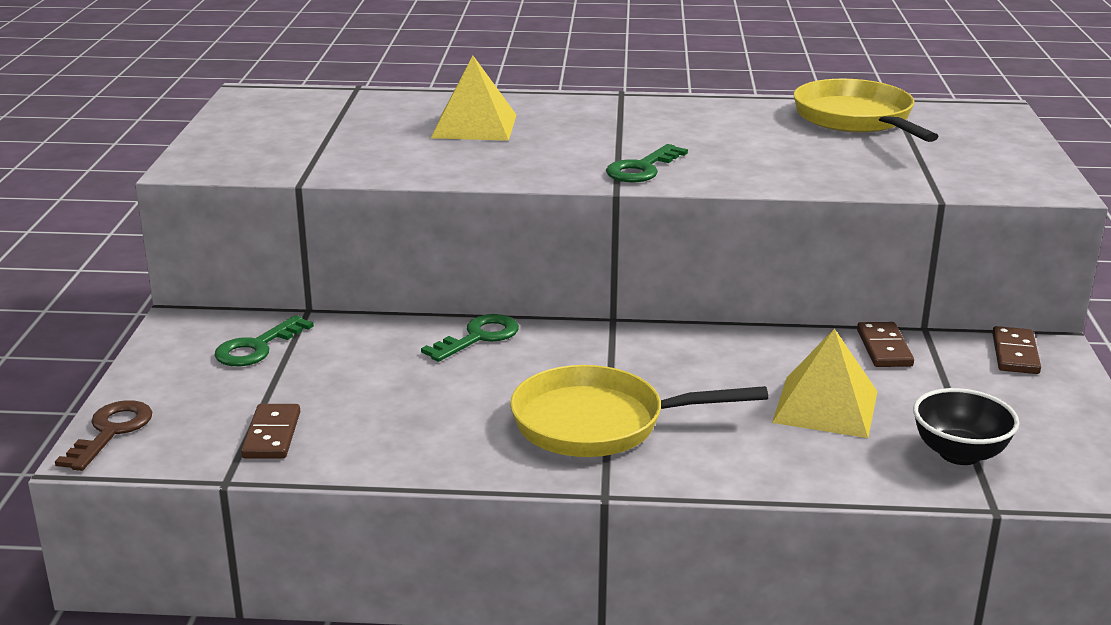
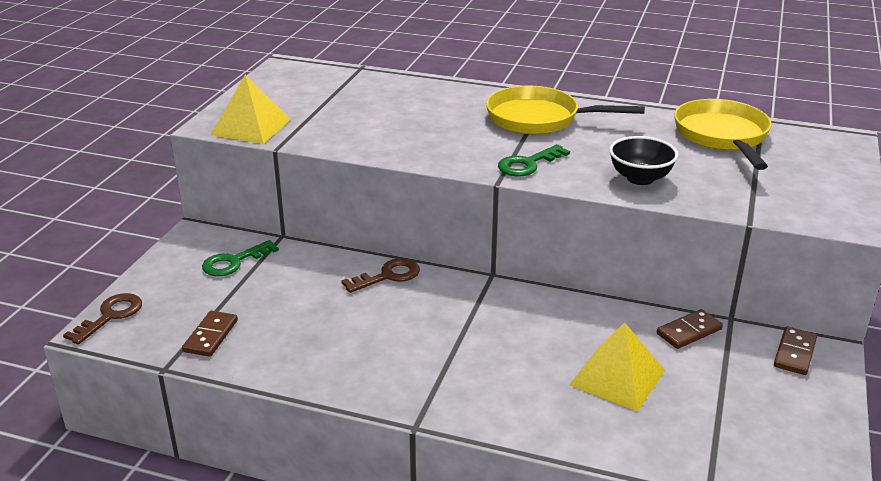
camera: 15 degrees right, 5 degrees up
(474, 126) = (425, 111): yellow pyramid -> yellow pyramid (251, 127)
(479, 337) = (388, 276): green key -> brown key
(598, 423) = (439, 364): yellow pan -> yellow pan (539, 119)
(884, 348) = (689, 331): brown domino -> brown domino turned 45 degrees clockwise
(959, 454) = (704, 438): black bowl -> black bowl (640, 178)

